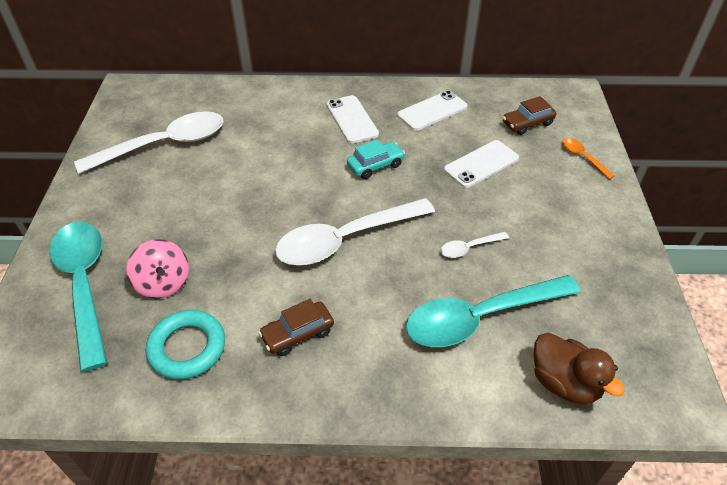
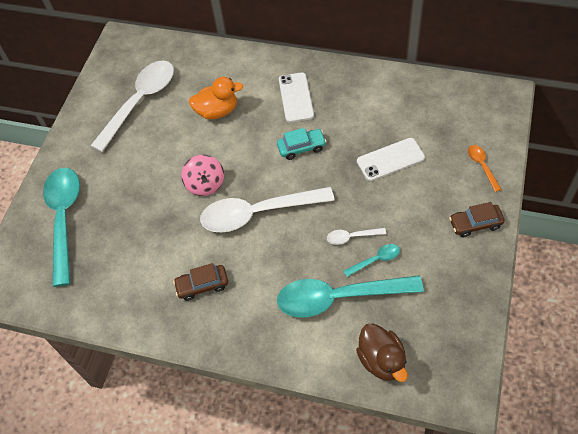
camera: 20 degrees right, 10 degrees up
(163, 283) = (118, 227): pink spinning top -> pink spinning top (205, 184)
(164, 145) = (140, 102): white spoon -> white spoon turned 45 degrees counterclockwise
(187, 348) = (125, 281): turquoise ring -> none
(263, 143) = (217, 111): none -> orange duck
(432, 111) = (367, 98): white phone -> none
(507, 268) = (375, 260): none -> turquoise spoon
(527, 123) = (447, 123): brown car -> brown car (475, 224)

